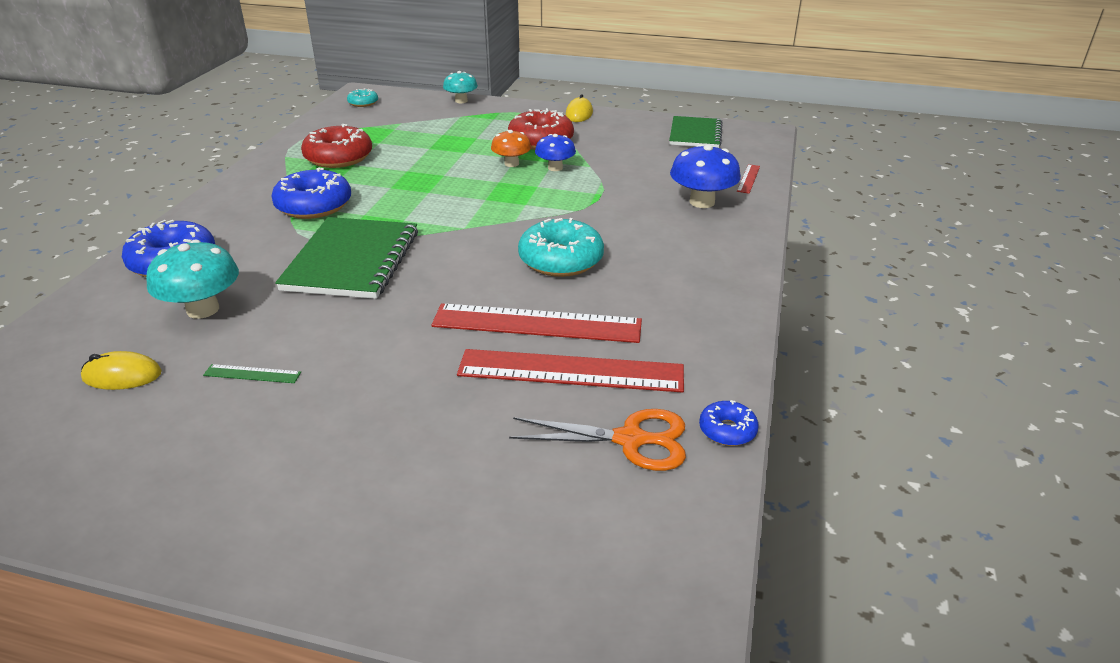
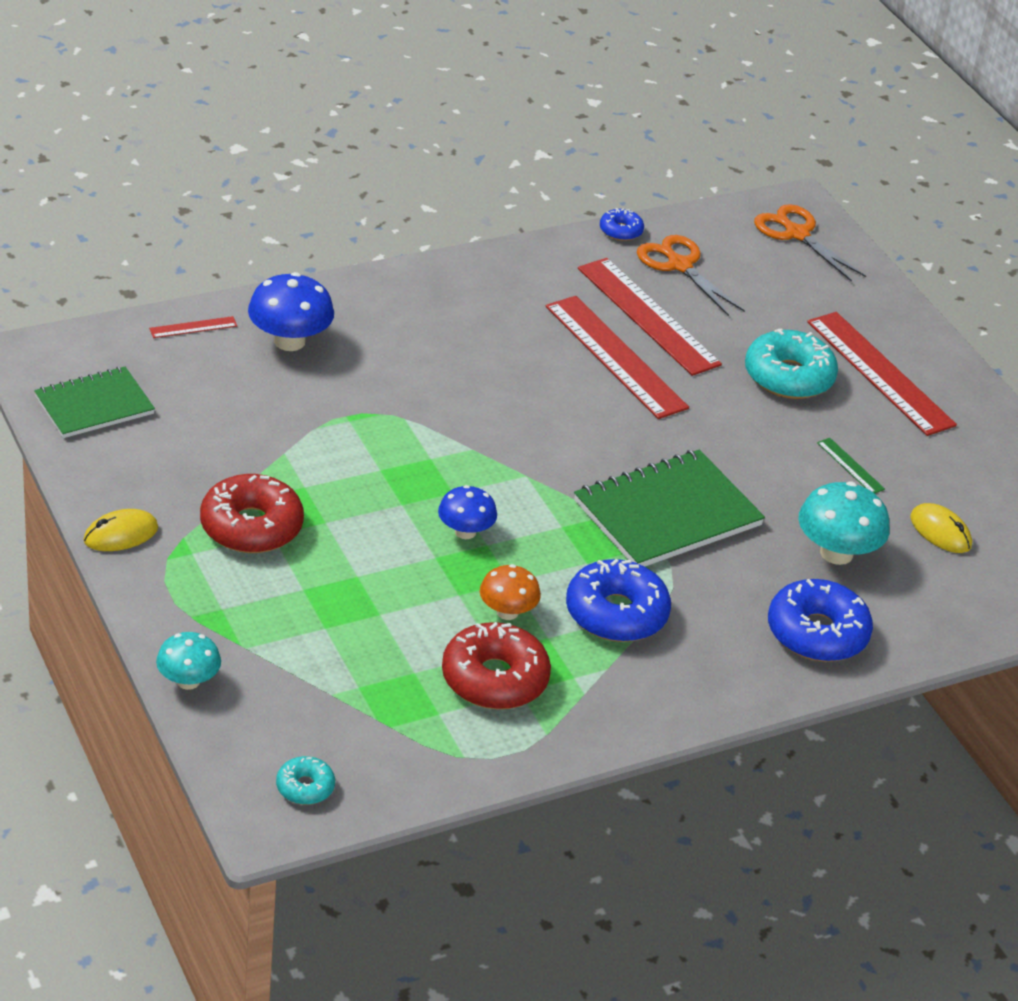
camera: 135 degrees left, 5 degrees up
(311, 482) = (880, 373): none -> red ruler
(511, 163) = (346, 517): orange mushroom -> orange mushroom (507, 612)
(555, 168) = (319, 477): blue mushroom -> blue mushroom (465, 532)
(561, 260) = (508, 386): turquoise donut -> turquoise donut (788, 377)
(605, 595) = (797, 234): none -> orange scissors

